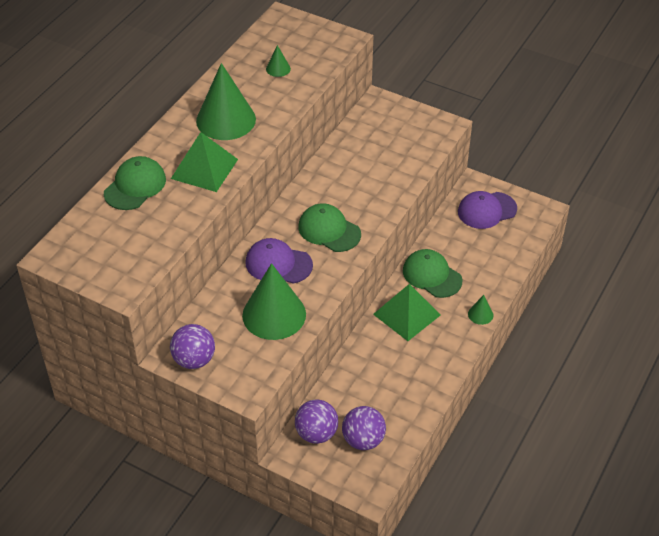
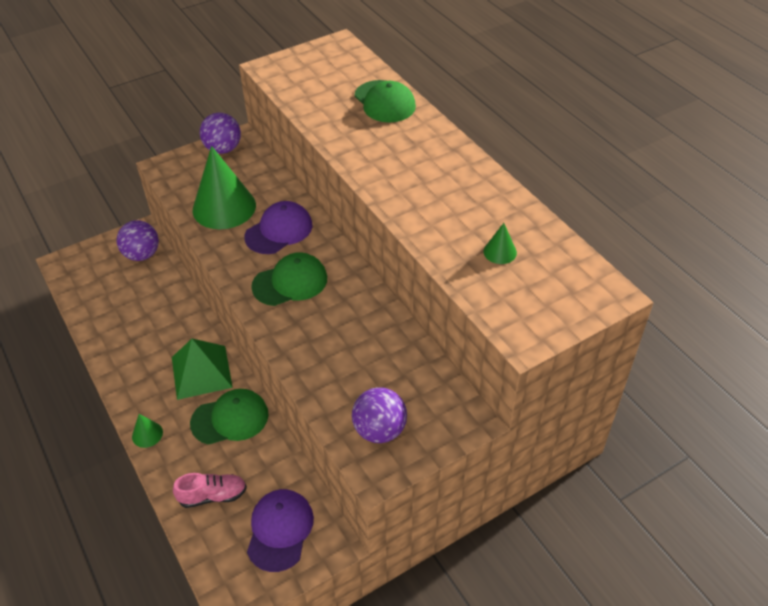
camera: 120 degrees right, 0 degrees up
(204, 169) = (373, 147): green pyramid -> none
(226, 120) = (436, 183): green cone -> none
(363, 440) = (107, 280): purple ball -> purple ball (379, 430)
(492, 253) = (213, 495): none -> pink shoe

